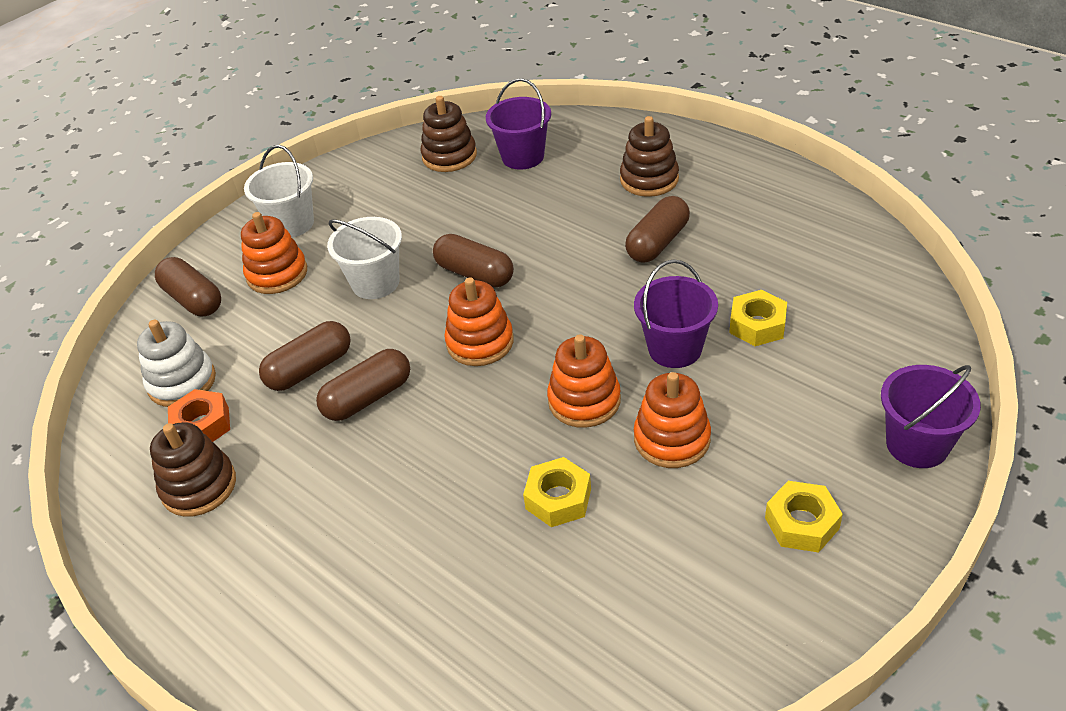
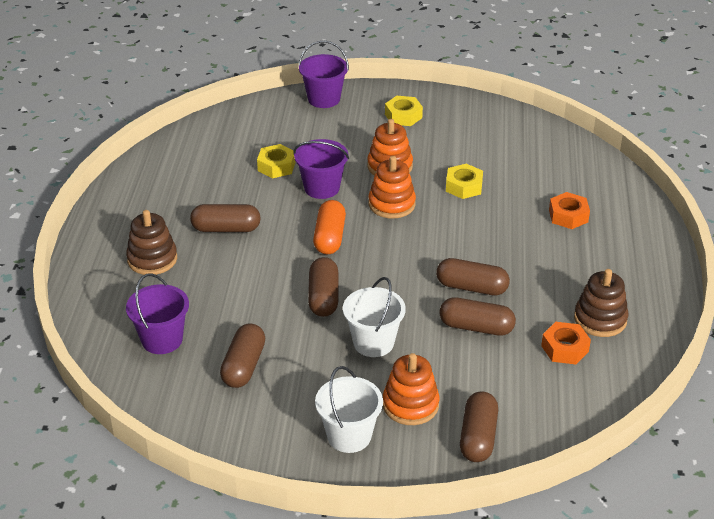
camera: 130 degrees left, 5 degrees down
(182, 382) = (548, 384): white stacking toy -> none
(389, 585) = (568, 216): none -> orange nut
(438, 192) = (244, 366): none -> brown capsule
(449, 156) = (188, 386): brown stacking toy -> none
(480, 342) = (384, 264): orange stacking toy -> none
(568, 317) = (329, 237): none -> orange capsule

